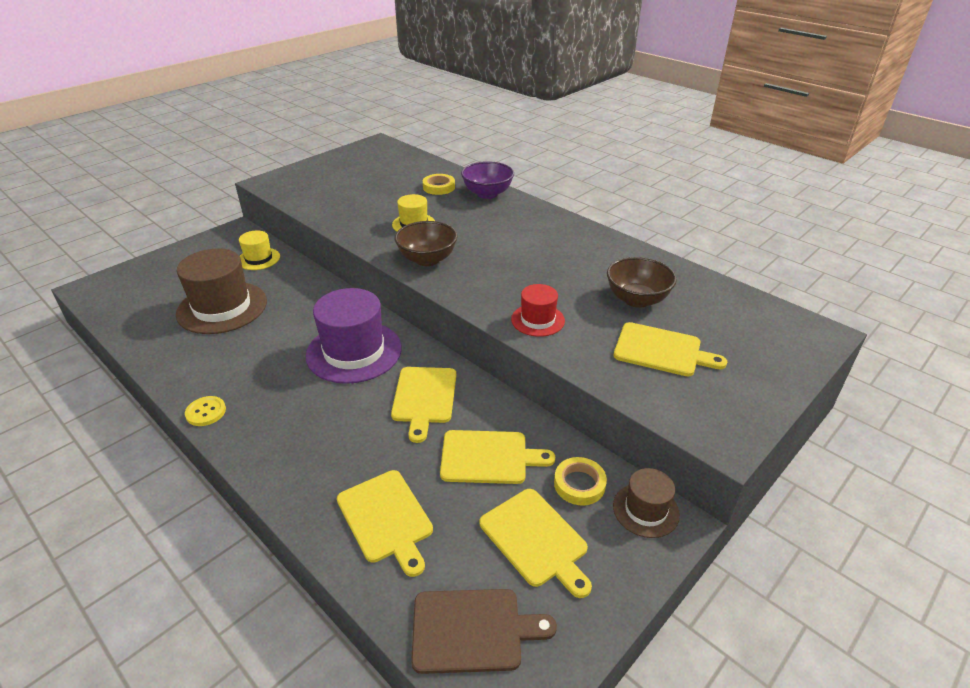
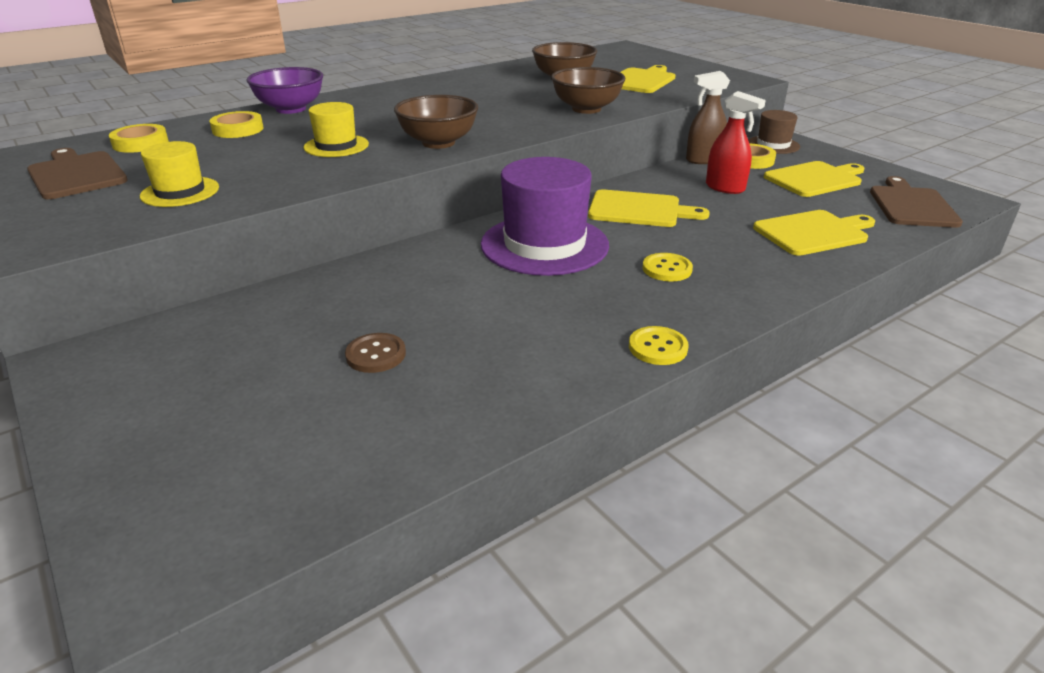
camera: 80 degrees left, 5 degrees down
(222, 307) = (376, 355): brown hat -> brown button
(258, 259) = (226, 326): yellow hat -> yellow hat (180, 192)
(313, 416) = (667, 269): none -> yellow button
(357, 166) = (76, 174): none -> brown cutting board
(407, 168) = (140, 143): none -> yellow tape
(488, 457) = (725, 188): yellow cutting board -> red spray bottle
(537, 320) = (586, 109): red hat -> brown bowl
(565, 442) = (703, 160): none -> brown spray bottle

